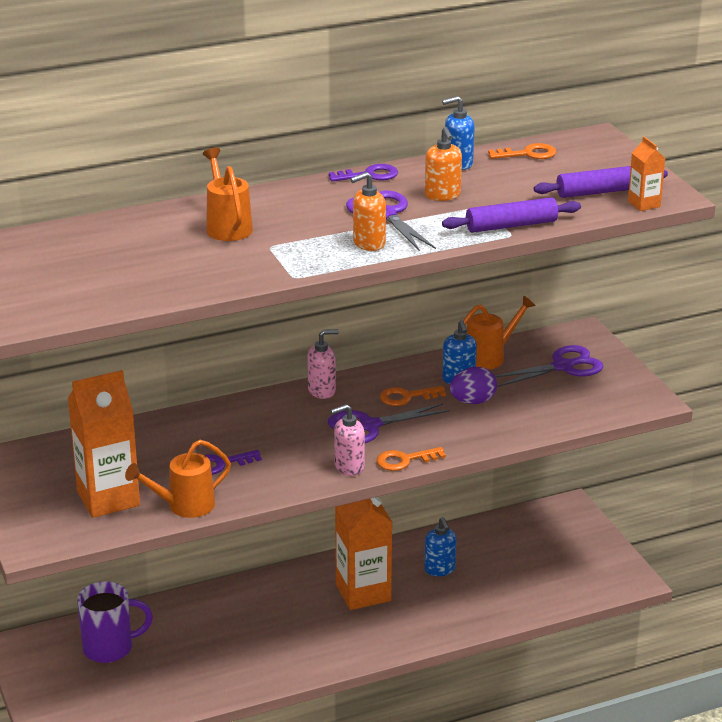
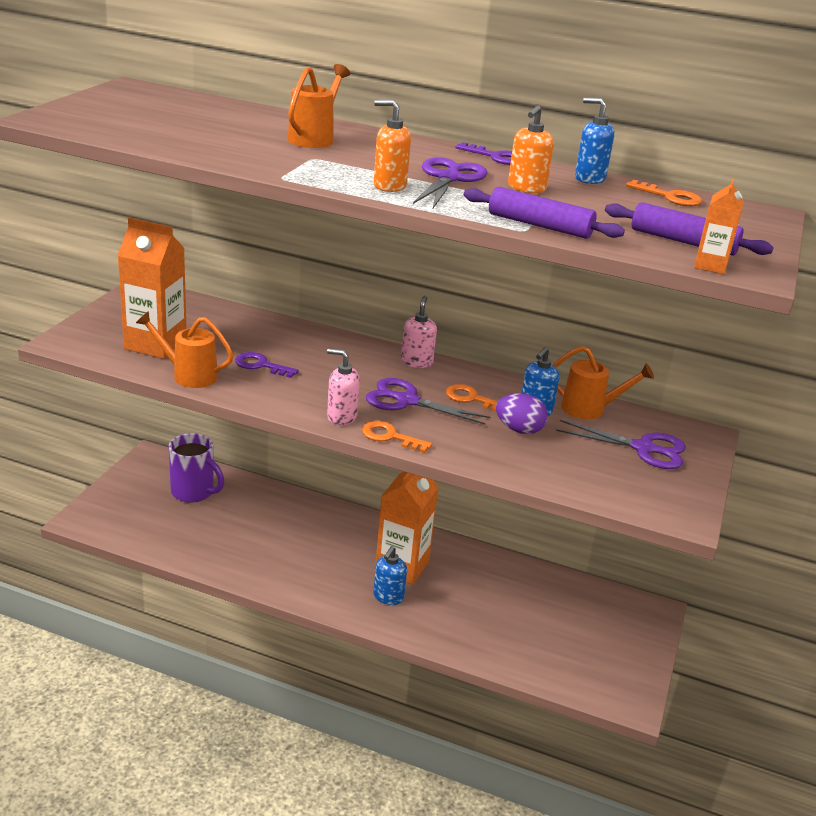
camera: 40 degrees right, 0 degrees up
(322, 391) = (416, 362): pink soap dispenser -> pink soap dispenser turned 105 degrees counterclockwise
(440, 569) = (482, 587): blue soap dispenser -> blue soap dispenser (388, 597)

